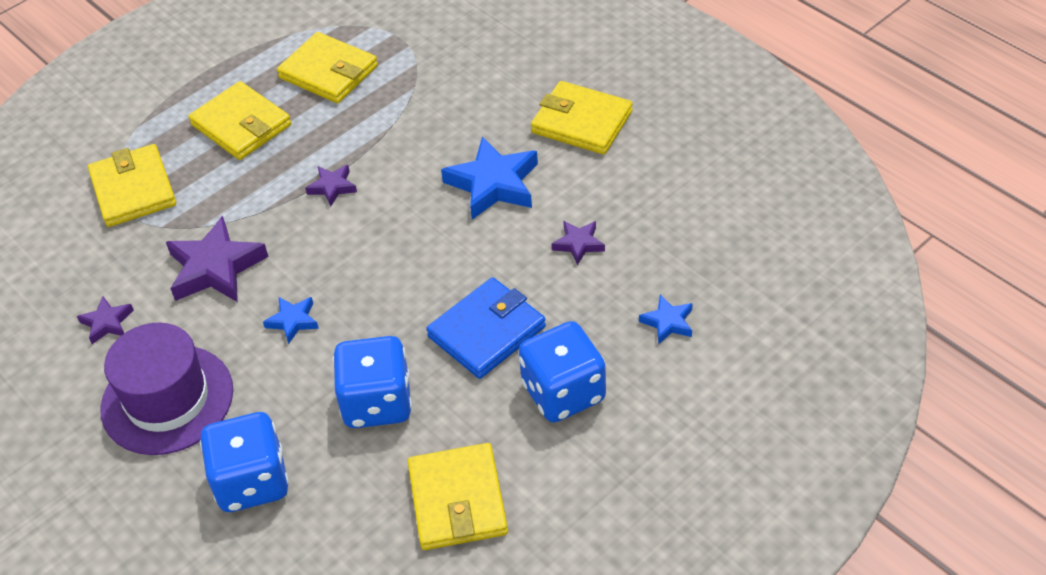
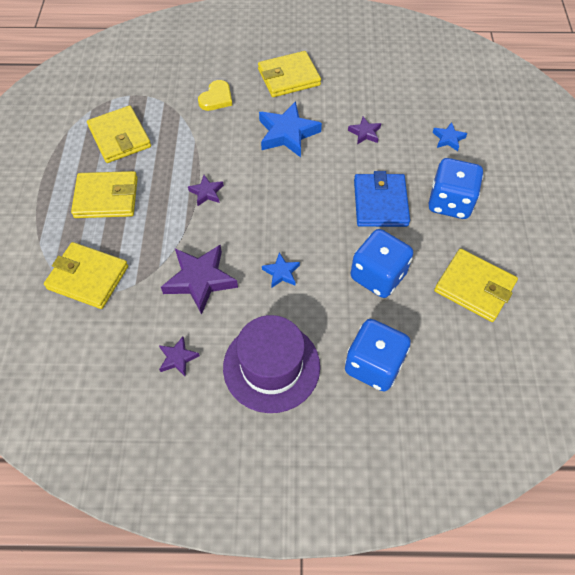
camera: 50 degrees left, 10 degrees up
(328, 72) = (120, 137): yellow wallet -> yellow wallet turned 75 degrees clockwise
(473, 94) = (216, 98): none -> yellow heart

